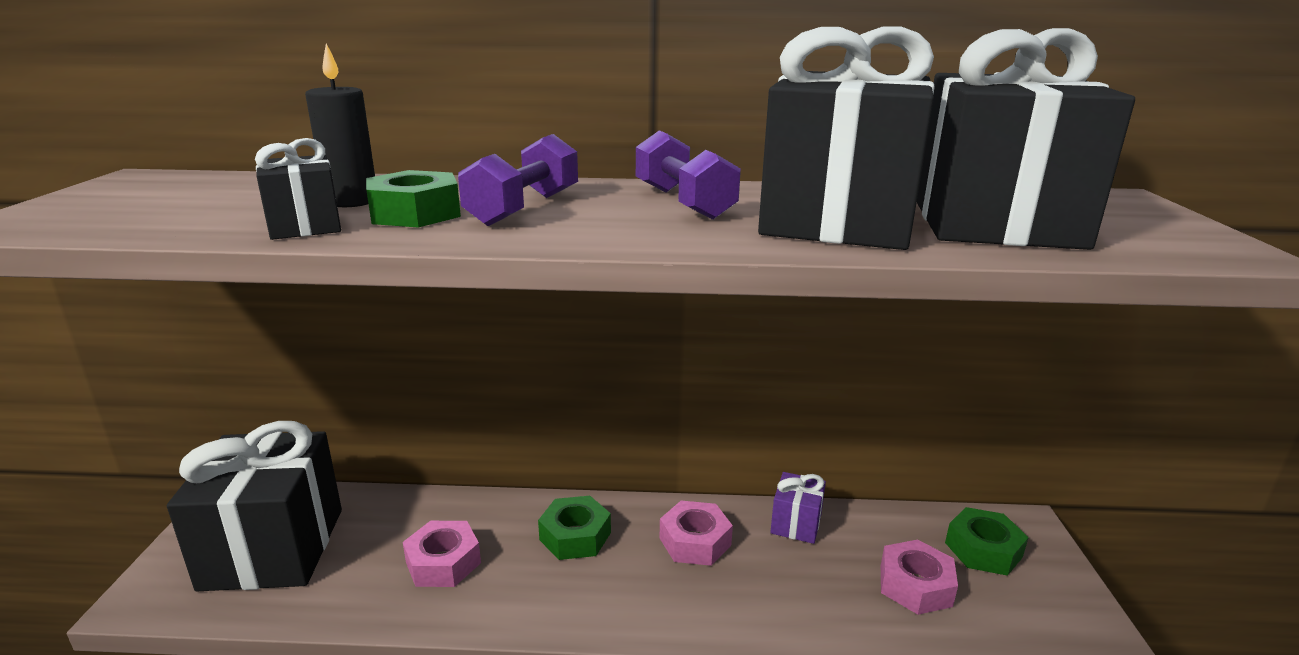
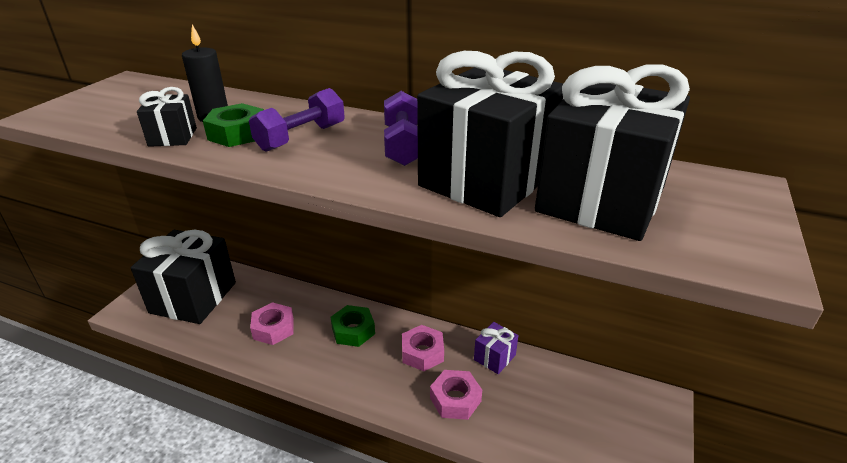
camera: 20 degrees right, 10 degrees up
(915, 585) = (549, 421): pink nut -> pink nut (455, 399)
(983, 550) = (615, 410): green nut -> none

